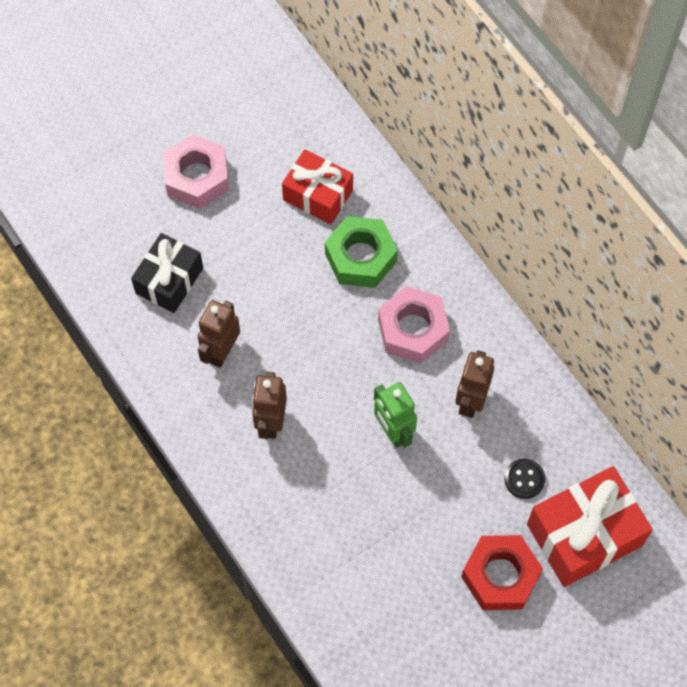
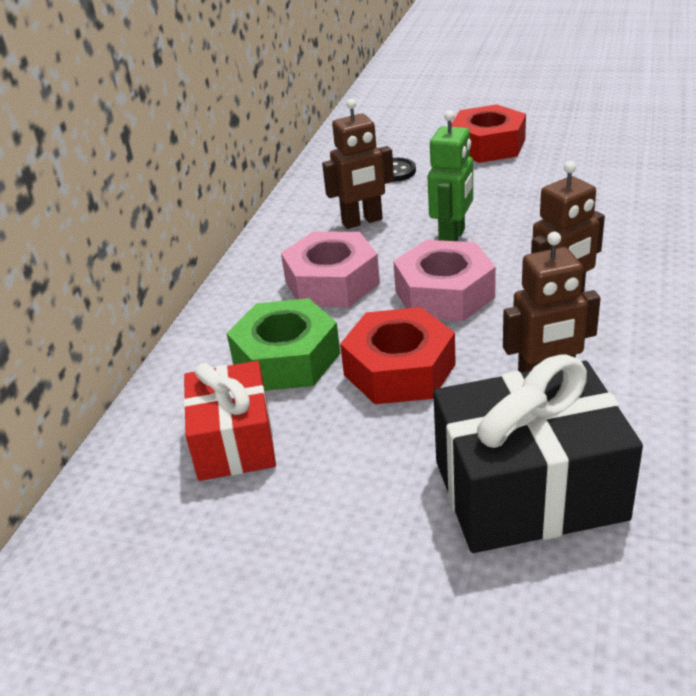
camera: 125 degrees left, 30 degrees down
(169, 280) = (529, 490): black gift -> black gift, size x1.51
(197, 177) = (334, 585): pink nut -> pink nut (444, 294)
(297, 298) = (399, 370): none -> red nut
(584, 534) = (400, 136): red gift -> none

